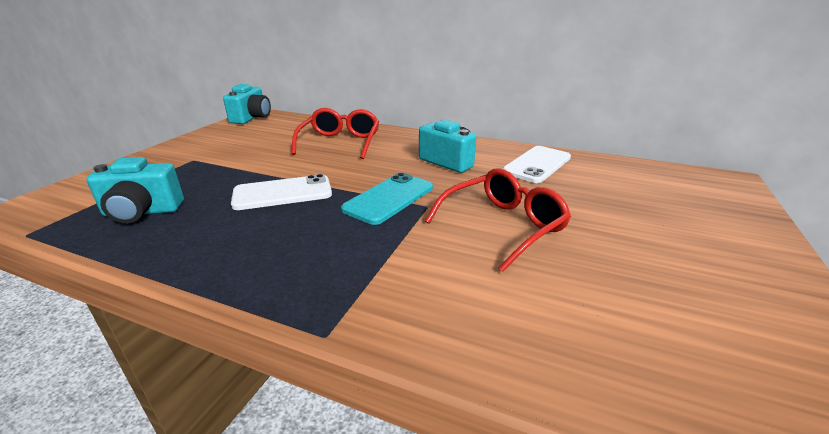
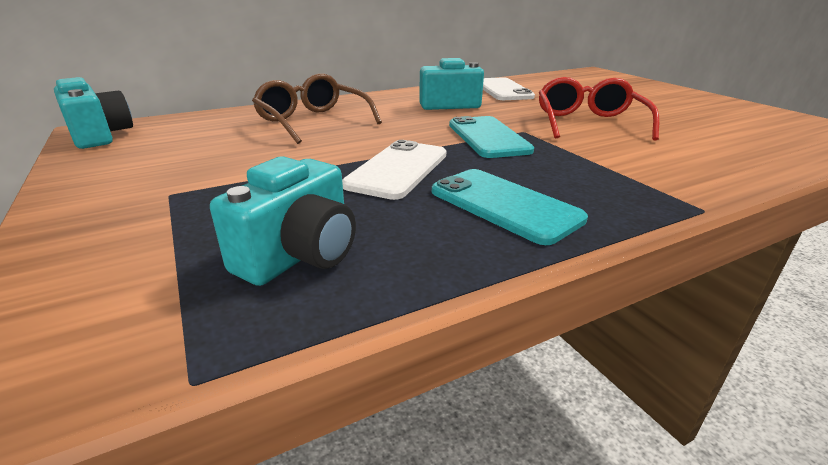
camera: 50 degrees left, 0 degrees up
(253, 244) = (504, 205): none -> turquoise phone
(340, 142) = (312, 121): red glasses -> brown glasses

